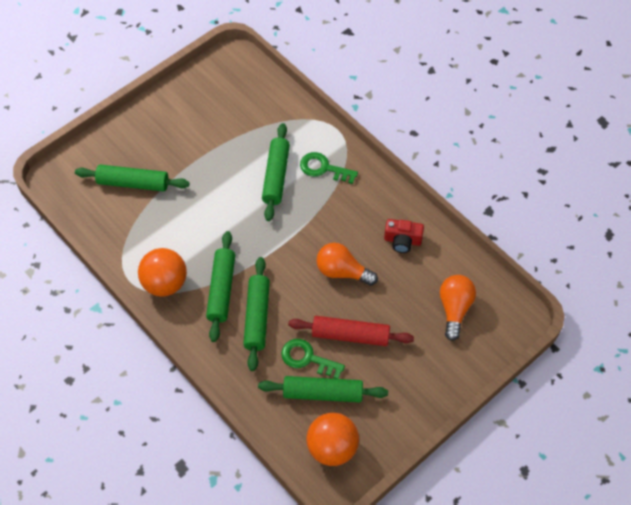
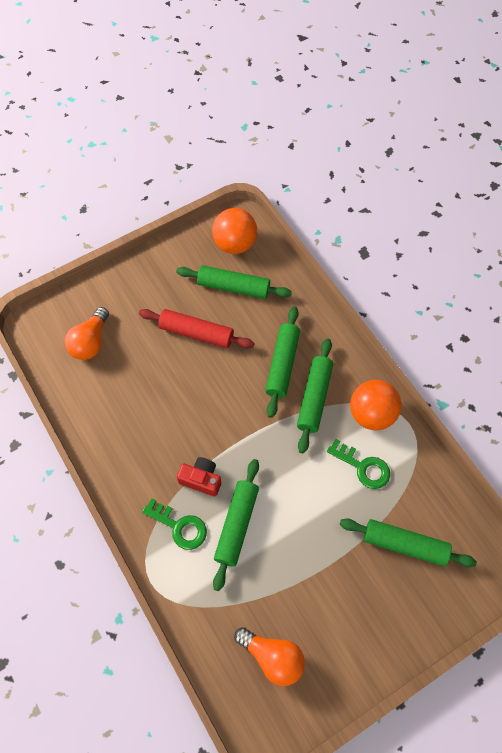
camera: 170 degrees left, 5 degrees up
(307, 358) = (241, 318): green key -> green key (363, 467)
(342, 271) = (188, 397): orange light bulb -> orange light bulb (272, 657)
(402, 241) = (117, 421): red camera -> red camera (201, 479)

